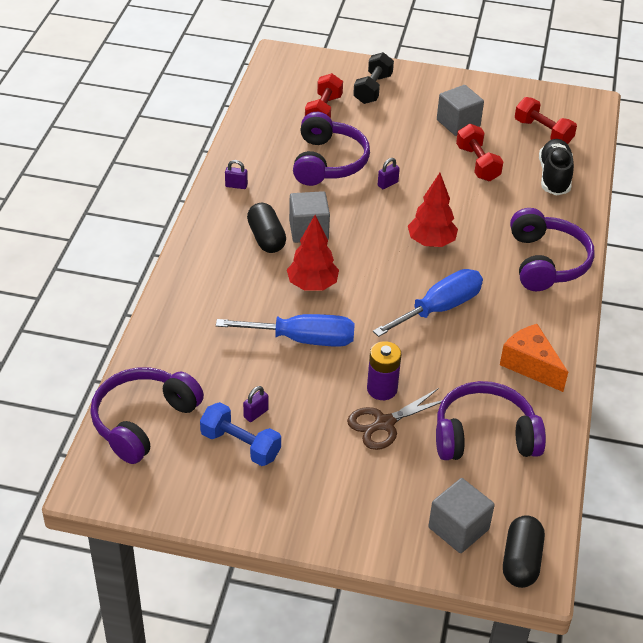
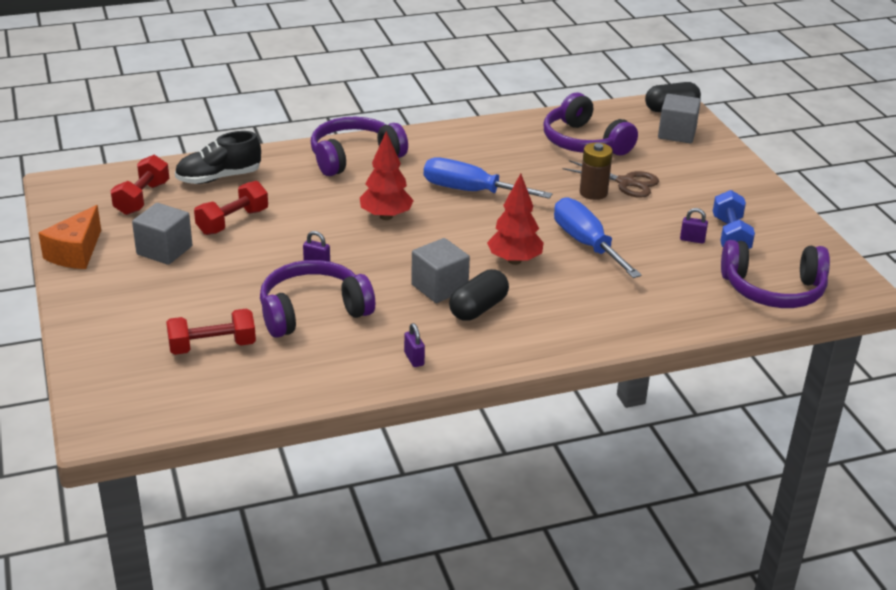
camera: 120 degrees left, 10 degrees down
(373, 89) = (134, 325): black dumbbell -> none
(382, 389) = (593, 193): purple battery -> brown battery
(530, 365) = (490, 140): orange cheese -> orange cheese (76, 253)

